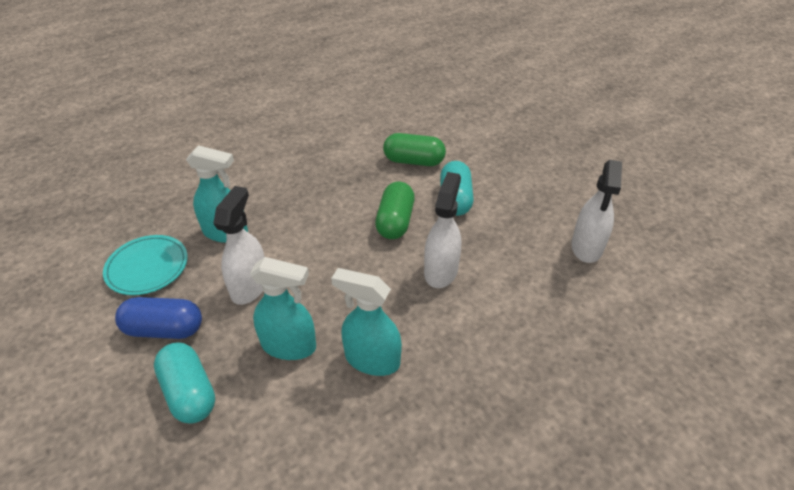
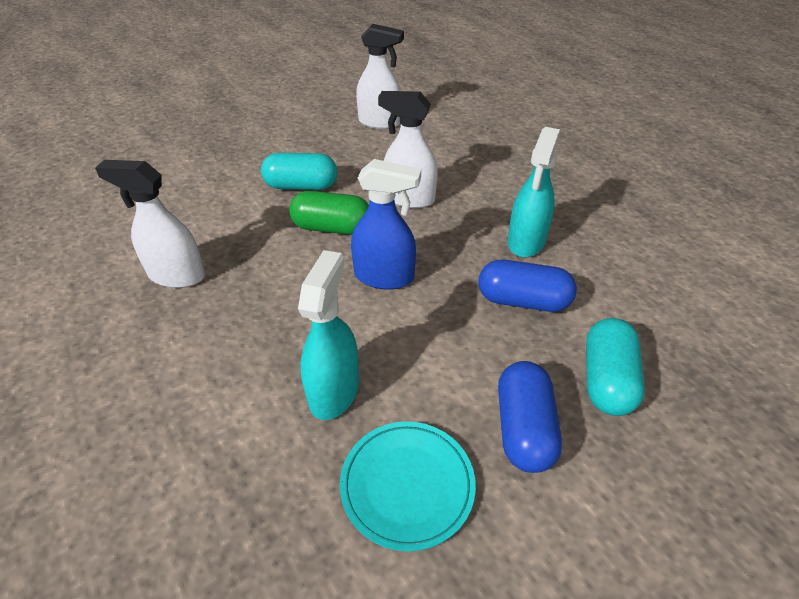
camera: 90 degrees left, 0 degrees up
(189, 392) = (606, 380): turquoise capsule -> turquoise capsule turned 45 degrees counterclockwise
(250, 286) = (439, 347): white spray bottle -> white spray bottle (176, 275)
(289, 345) = (523, 301): turquoise spray bottle -> blue capsule
(331, 255) = (384, 277): none -> blue spray bottle
(414, 161) = (221, 213): green capsule -> none

